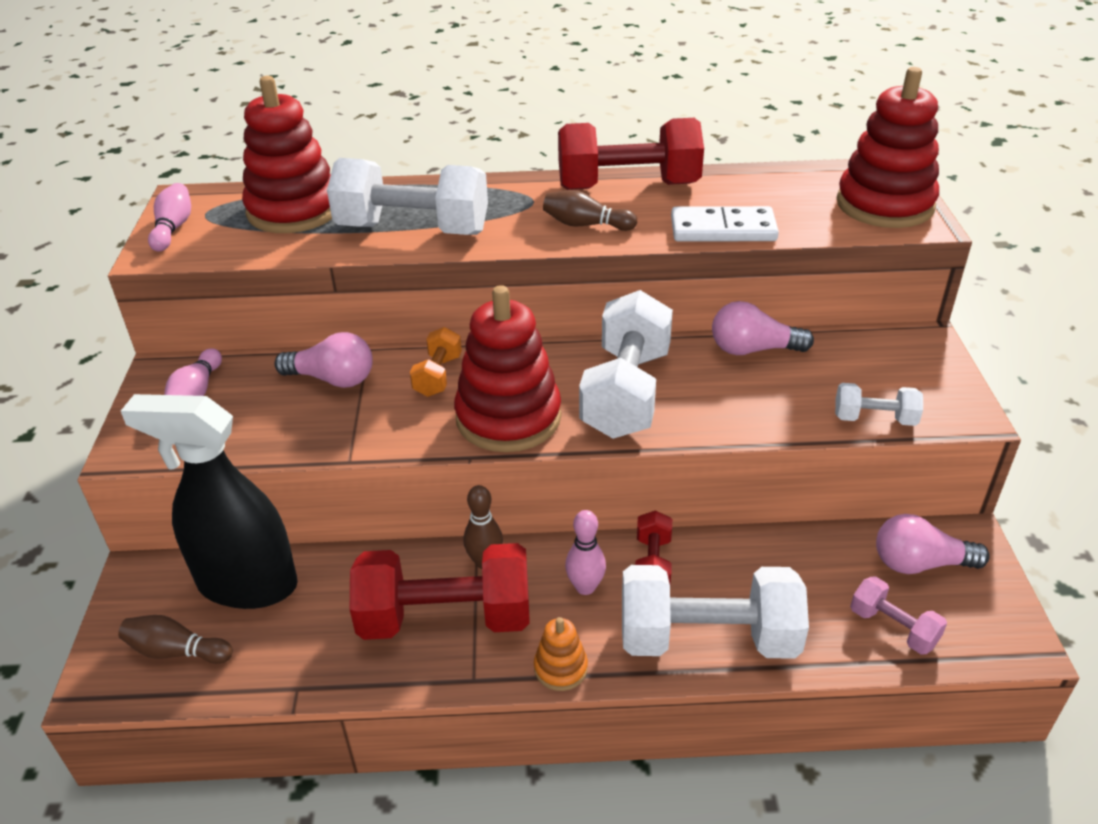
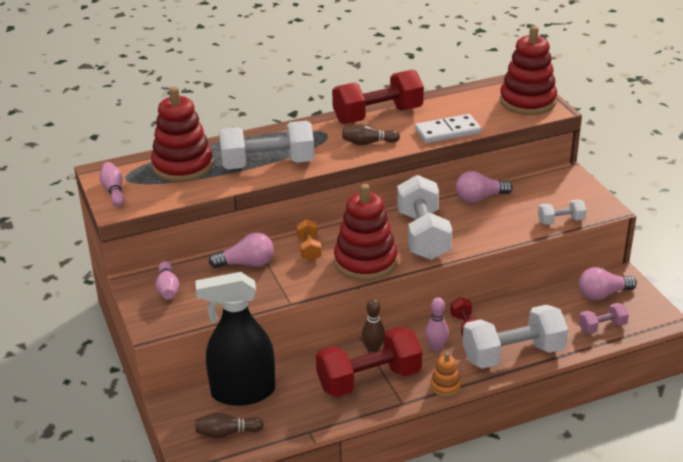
camera: 20 degrees left, 5 degrees down
(893, 627) = (602, 327): pink dumbbell -> pink dumbbell turned 45 degrees counterclockwise

